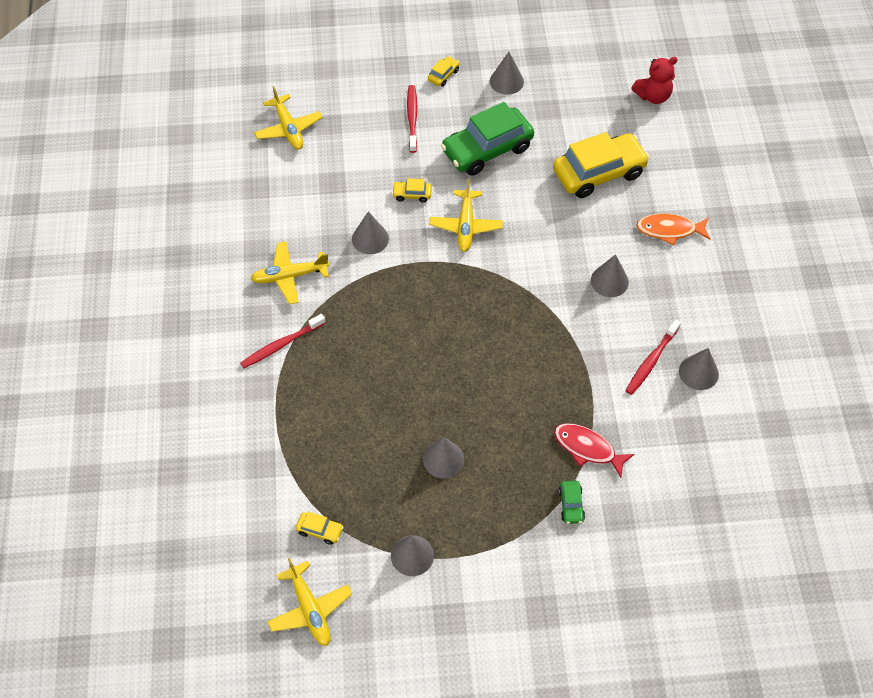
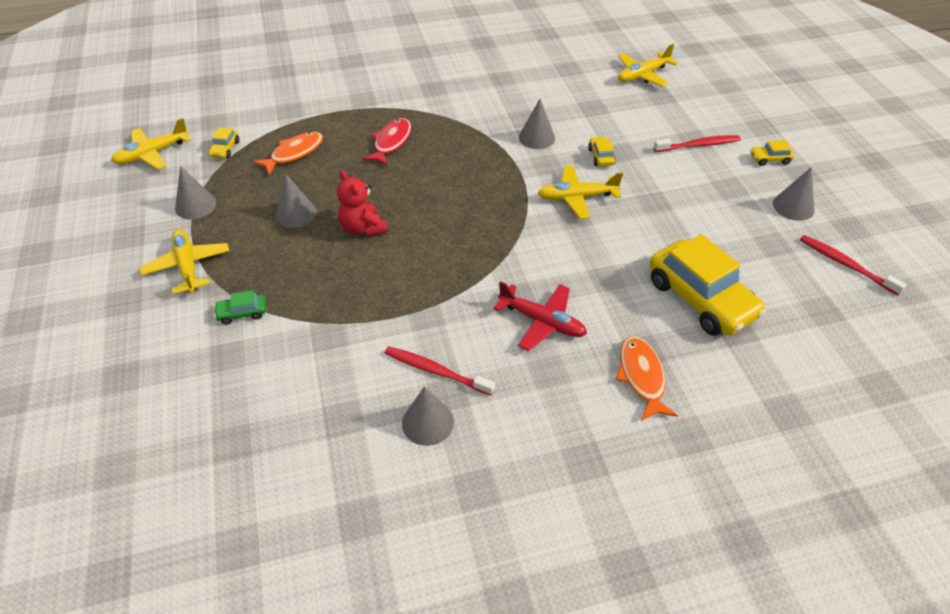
camera: 80 degrees right, 10 degrees down
(281, 344) = (407, 104): red toothbrush -> red toothbrush (846, 265)
(289, 276) = (479, 98): yellow plane -> yellow plane (188, 266)
(344, 459) = (294, 153): none -> orange fish
(443, 75) = (770, 159): yellow car -> yellow car turned 150 degrees clockwise
(487, 149) = (686, 202): green car -> none
(587, 448) = (312, 321): red fish -> red fish (391, 142)
(609, 281) = (542, 322): grey cone -> red plane
(653, 96) = (859, 343): red teddy bear -> red teddy bear (363, 228)

